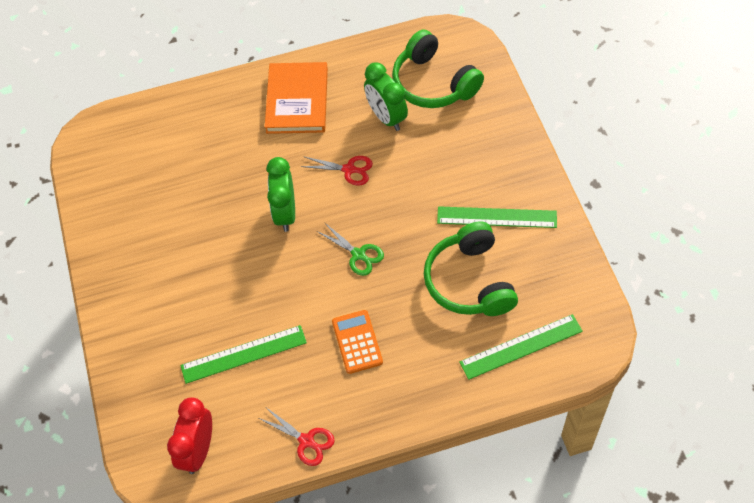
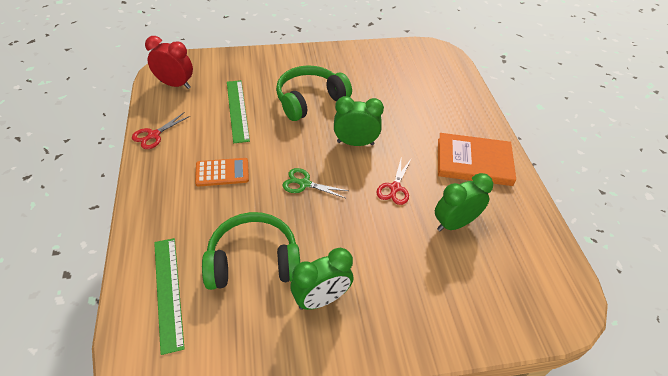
camera: 90 degrees right, 10 degrees down
(358, 255) = (304, 183): green scissors -> green scissors turned 60 degrees clockwise
(433, 83) = (500, 270): green headphones -> green headphones (310, 100)
(496, 217) = (321, 299): green ruler -> green clock

